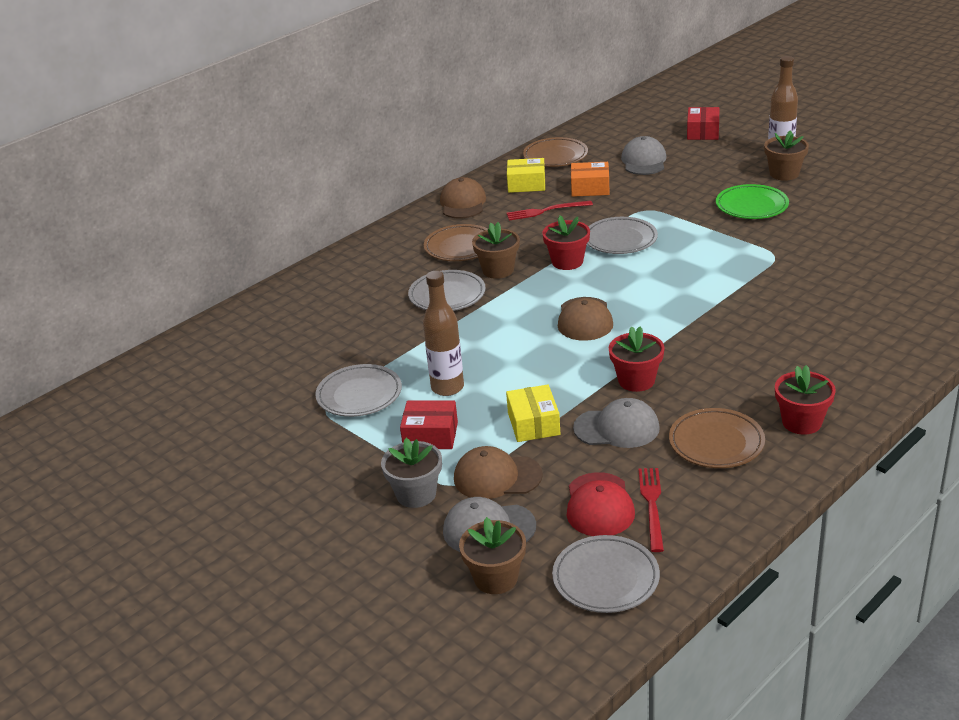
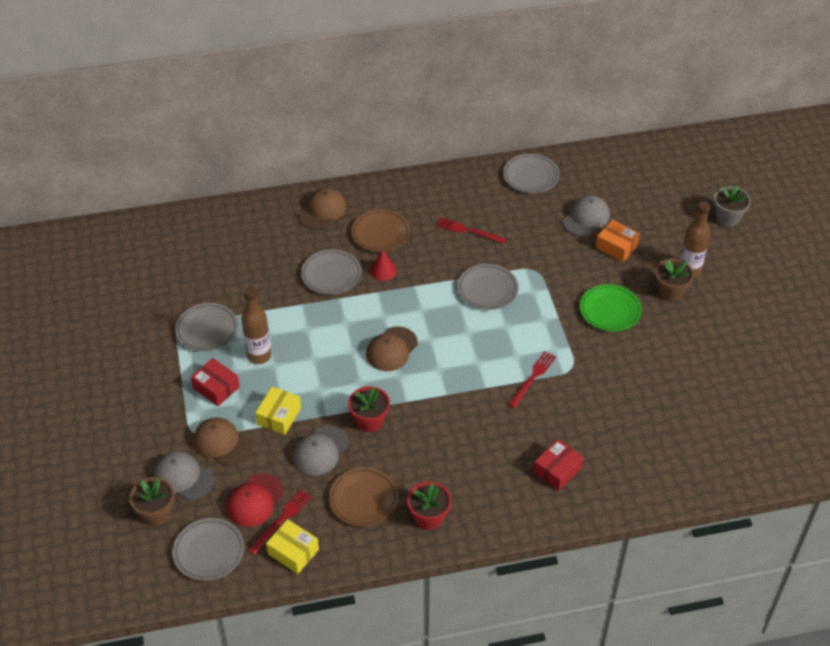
camera: 30 degrees right, 15 degrees up
(416, 494) = (170, 427): grey flower pot -> grey flower pot (727, 218)
(463, 203) = (422, 190): brown cap -> brown cap (322, 211)
(498, 270) = (383, 270): brown flower pot -> red cone
(526, 184) = (482, 195): yellow box -> yellow box (293, 552)
(555, 156) = (531, 176): brown plate -> grey plate
(567, 262) = (433, 289): red flower pot -> none
(590, 188) = (520, 225): orange box -> orange box (616, 247)
(617, 428) = (320, 450): grey cap -> grey cap turned 90 degrees clockwise
(703, 132) = (661, 211): red box -> red box (557, 470)
(750, 277) = (532, 378): none -> red fork

